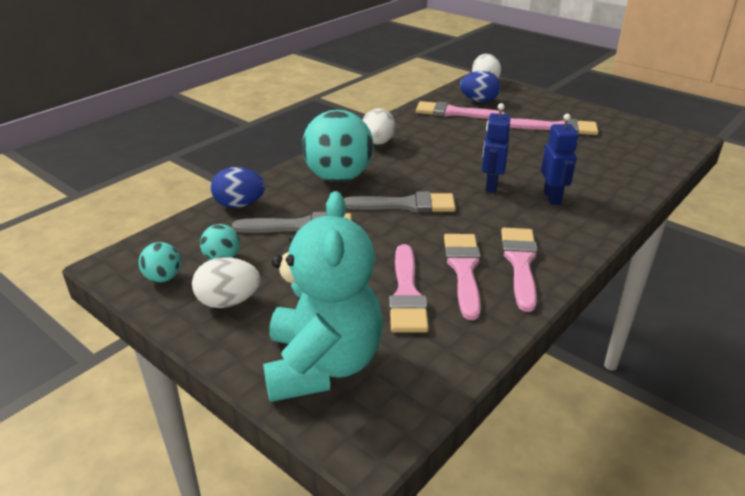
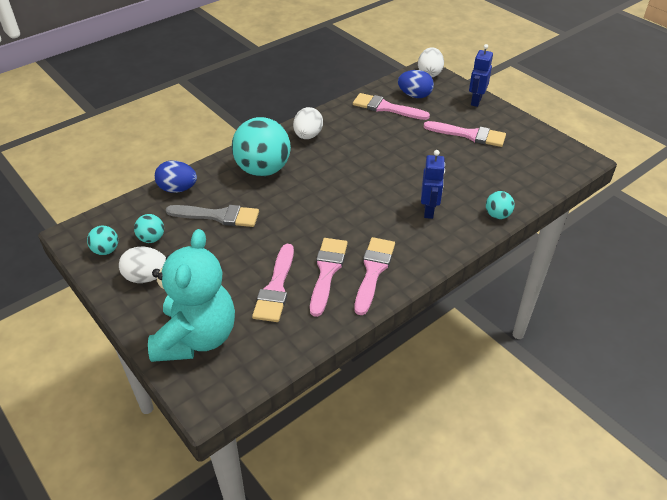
camera: 10 degrees right, 10 degrees up
(406, 205) = (307, 204): grey brush -> none
(490, 186) = (383, 192): blue robot -> blue robot (476, 101)
(631, 194) = (497, 215): none -> turquoise ball

